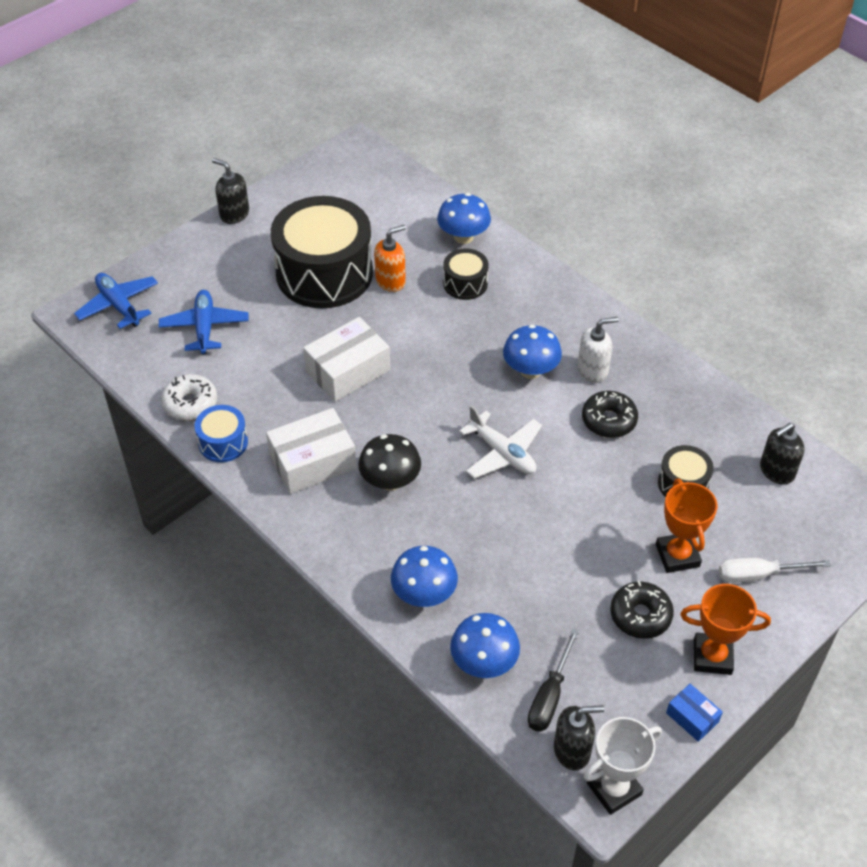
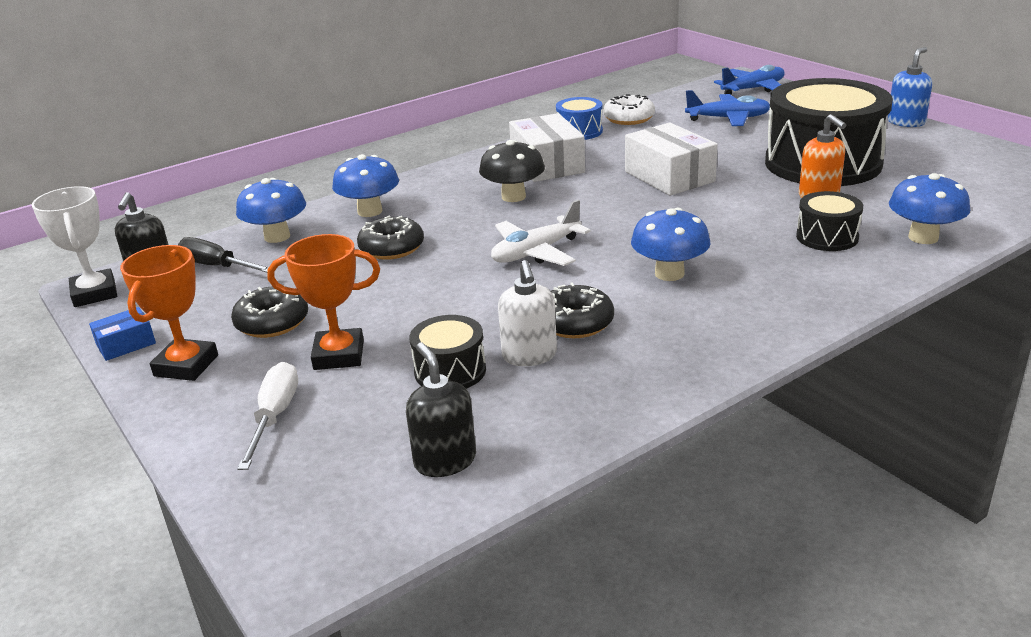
camera: 100 degrees right, 20 degrees down
(234, 214) = (906, 122): black soap dispenser -> blue soap dispenser
(502, 558) = (392, 248): none -> black donut
(593, 370) = (669, 317): white soap dispenser -> white soap dispenser (529, 355)

